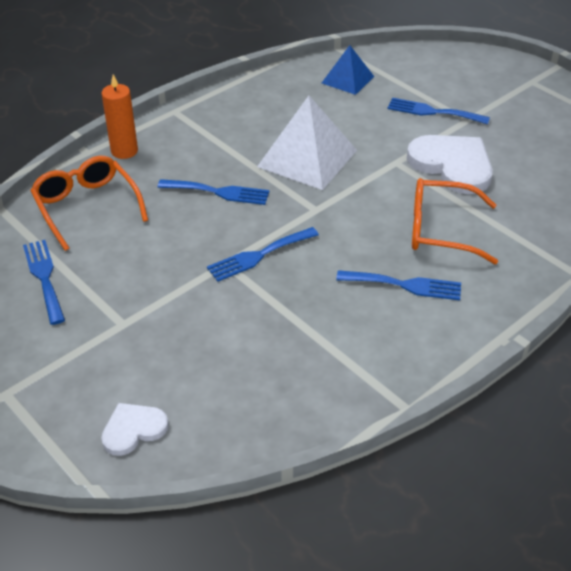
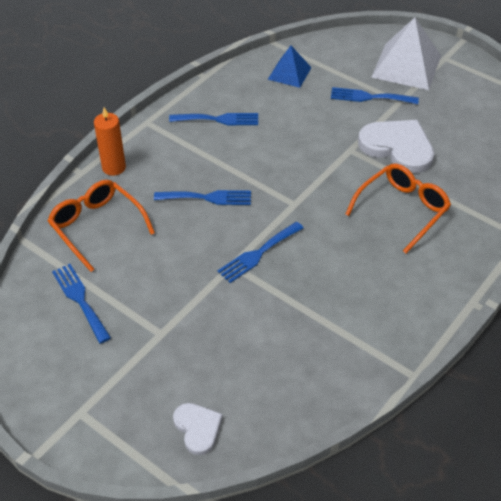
camera: 10 degrees left, 5 degrees up
(133, 430) = (198, 428): white heart -> white heart turned 105 degrees clockwise
(307, 158) = (275, 155): white pyramid -> white pyramid (406, 66)
(405, 285) = (385, 265): blue fork -> blue fork (218, 119)
(440, 230) = (402, 210): orange glasses -> orange glasses turned 135 degrees clockwise

